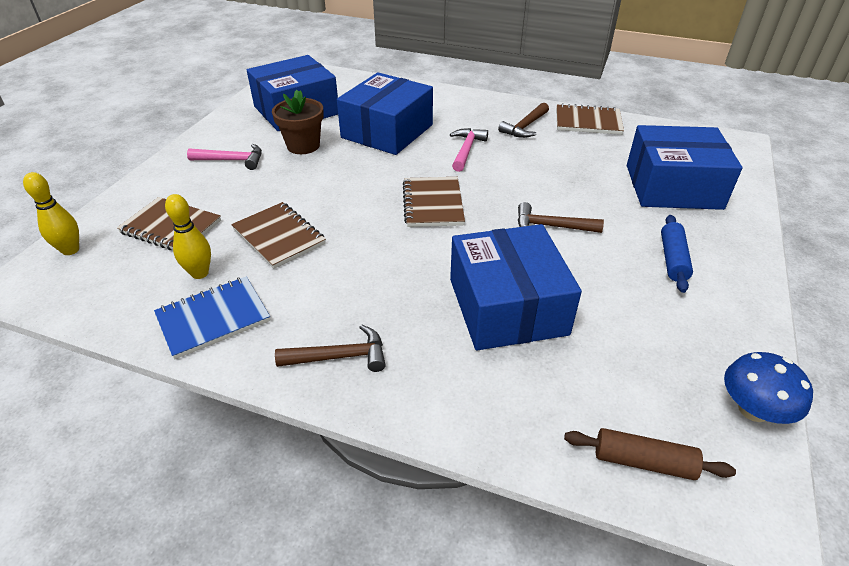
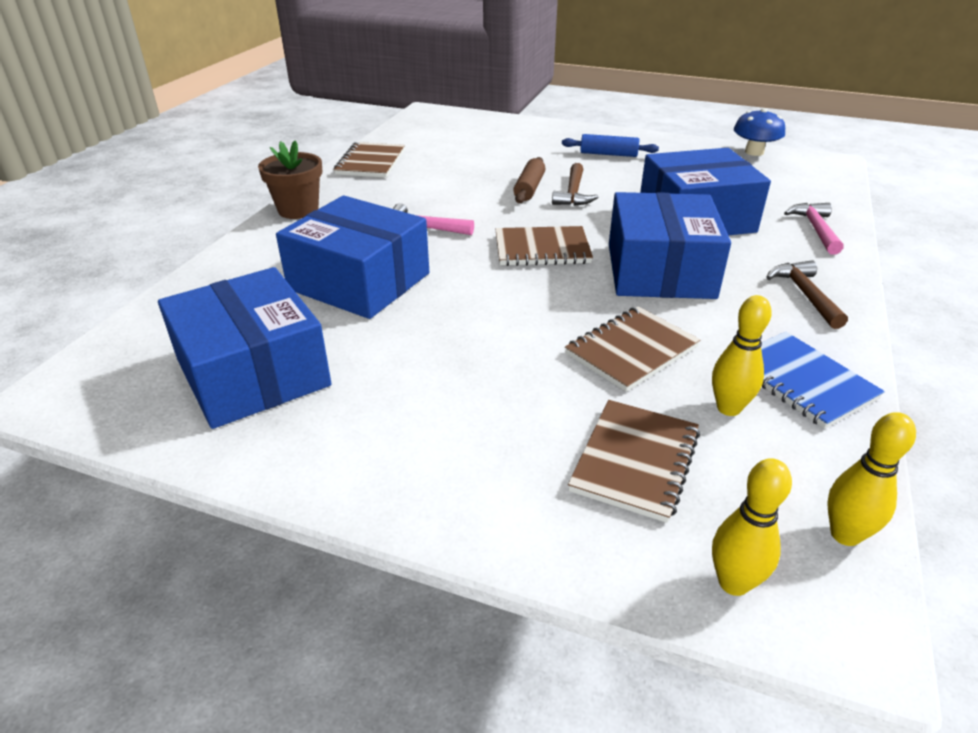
camera: 90 degrees left, 5 degrees down
(70, 300) = (845, 534): none -> yellow bowling pin
(232, 160) = (427, 427): pink hammer -> pink hammer (815, 229)
(303, 146) = (388, 353): brown flower pot -> brown flower pot (298, 210)
(525, 127) = (372, 193): brown hammer -> none
(643, 462) = (820, 185): brown rolling pin -> brown rolling pin (529, 188)
(673, 187) = (502, 142): blue box -> blue box (660, 271)

